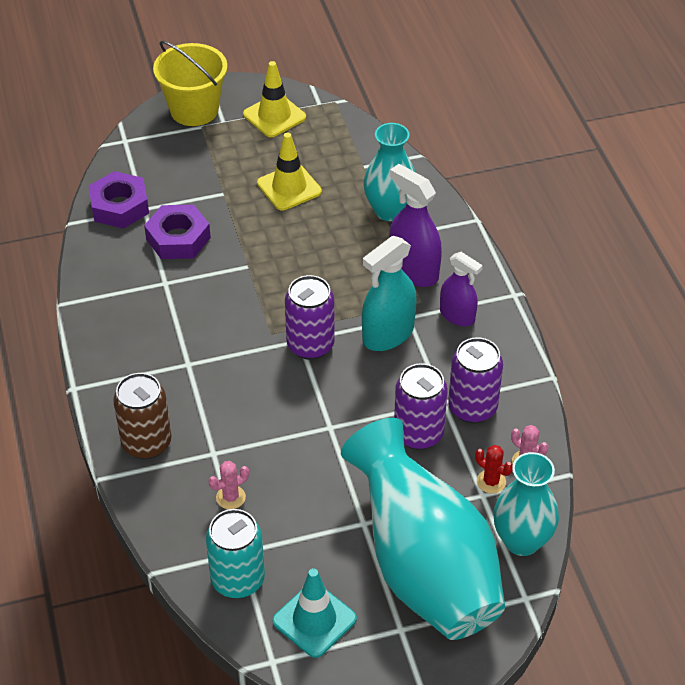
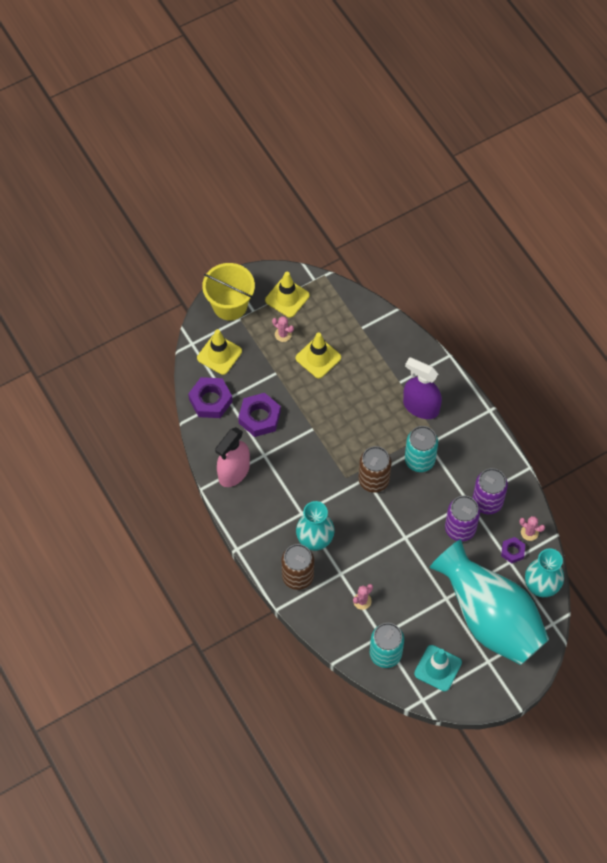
camera: 15 degrees left, 15 degrees up
(113, 294) = (234, 472): none -> pink spray bottle
(155, 159) = (219, 354): none -> yellow traffic cone
(252, 153) = (283, 334): none -> pink cactus
(310, 345) = (373, 480): purple can -> brown can
(388, 334) = (419, 460): turquoise spray bottle -> turquoise can
(389, 211) = (390, 361): turquoise vase -> turquoise vase (315, 540)
(457, 316) = (458, 435): purple spray bottle -> none
(491, 481) = (512, 551): red cactus -> purple nut

